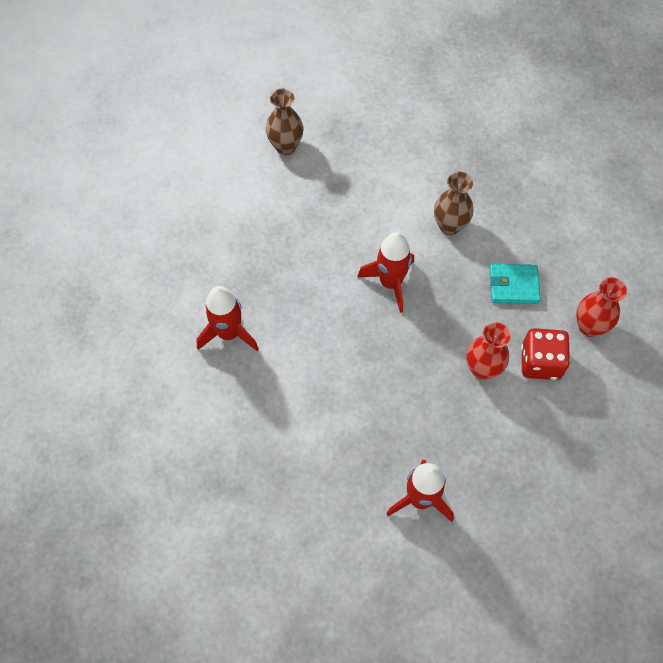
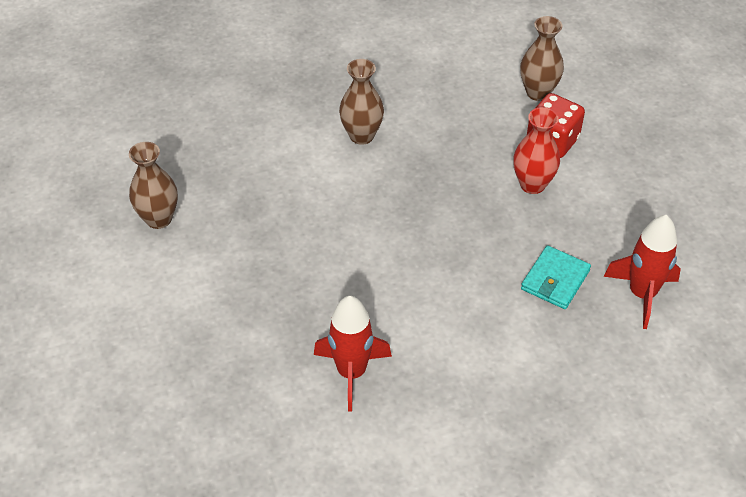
camera: 60 degrees left, 15 degrees down
(390, 283) = (391, 208): red rocket -> none
(513, 285) = (460, 122): turquoise wallet -> turquoise wallet (555, 280)
(589, 326) = (538, 92): red vase -> brown vase

